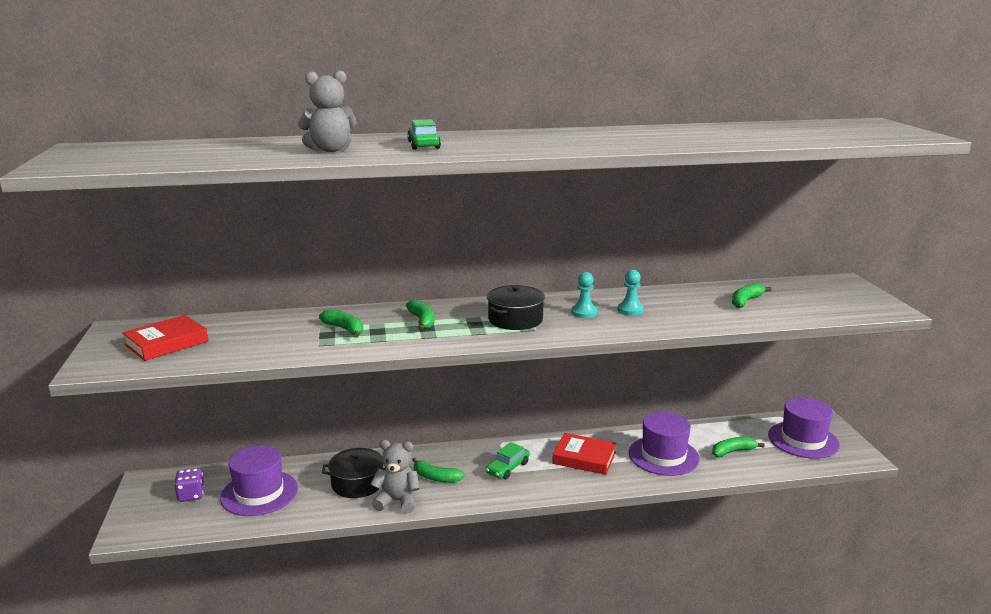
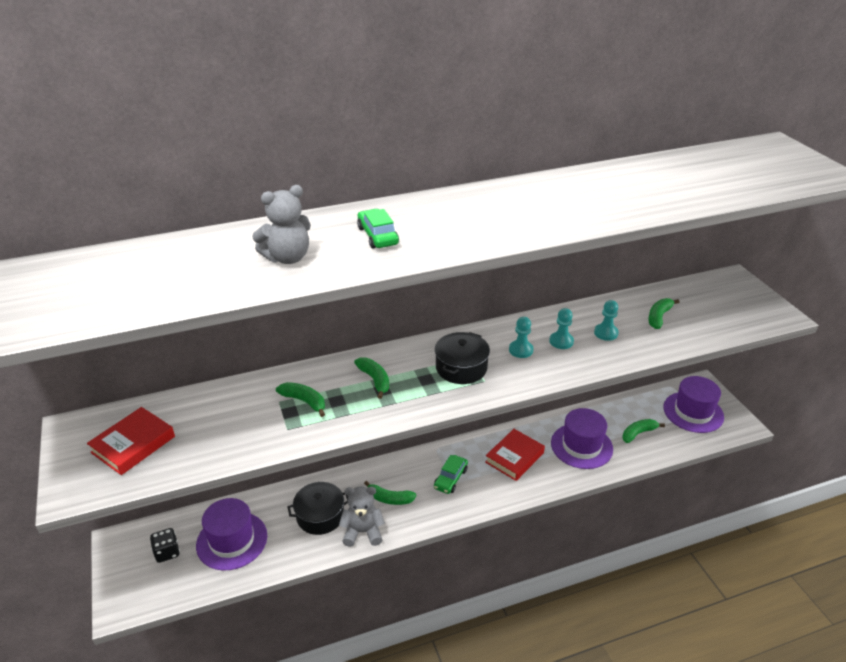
camera: 10 degrees left, 15 degrees up
(191, 495) = (167, 552): purple dice -> black dice
(584, 458) = (514, 457): red book -> red book turned 60 degrees counterclockwise
(682, 308) = (606, 333): none -> turquoise pawn

